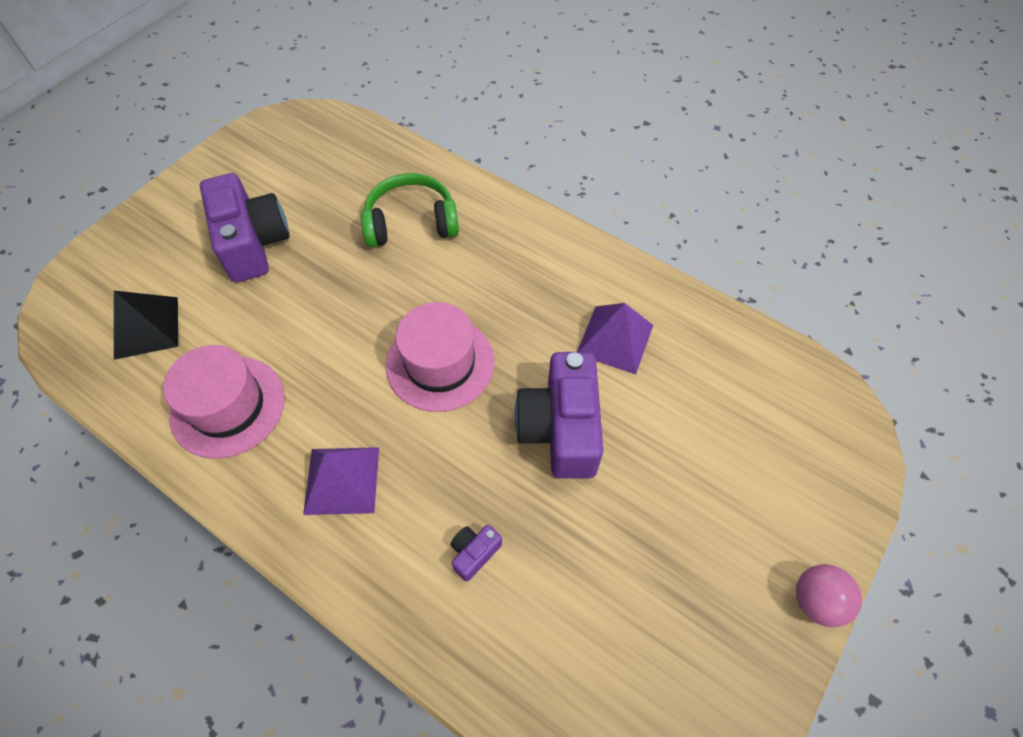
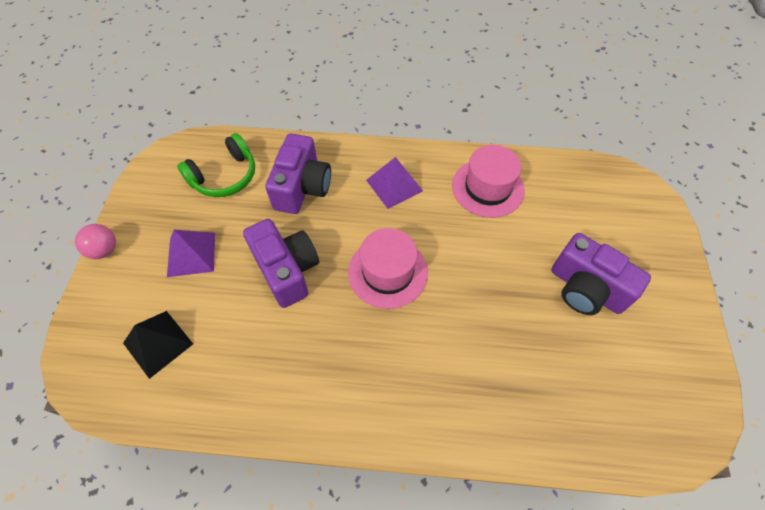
camera: 150 degrees right, 0 degrees up
(146, 327) = (580, 202): black pyramid -> black pyramid (158, 343)
(411, 222) = (494, 373): green headphones -> green headphones (225, 176)
(474, 553) = (302, 187): purple camera -> purple camera, size x2.31
(615, 339) = (276, 353): purple pyramid -> purple pyramid (191, 254)

